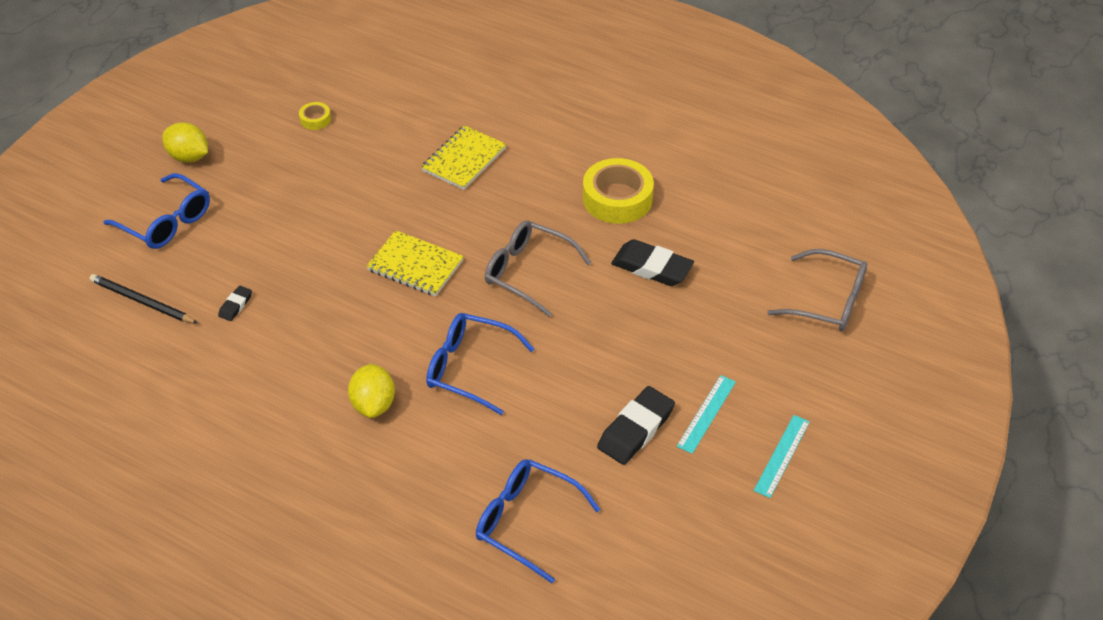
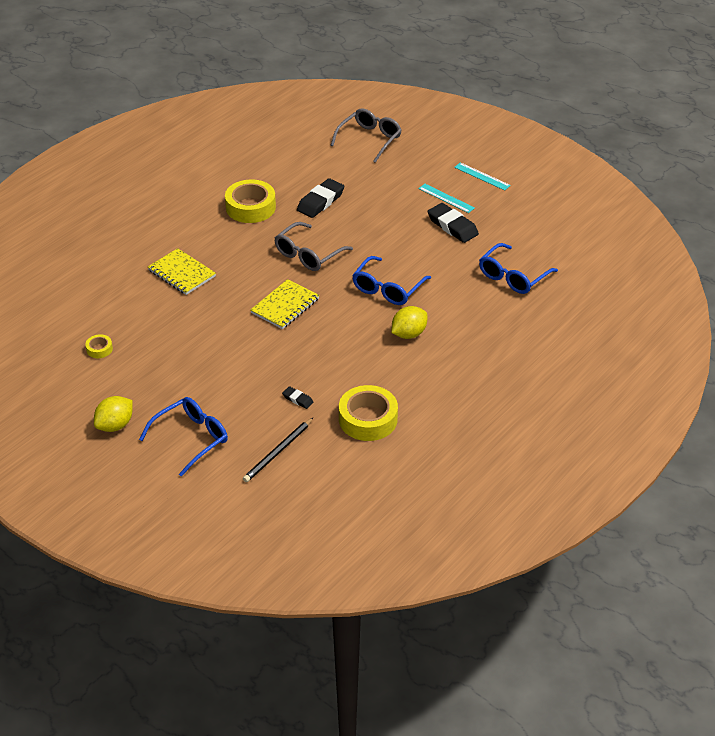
camera: 80 degrees left, 5 degrees down
(199, 381) = (368, 419): none -> yellow tape
(373, 404) = (408, 334): yellow lemon -> yellow lemon turned 45 degrees counterclockwise

